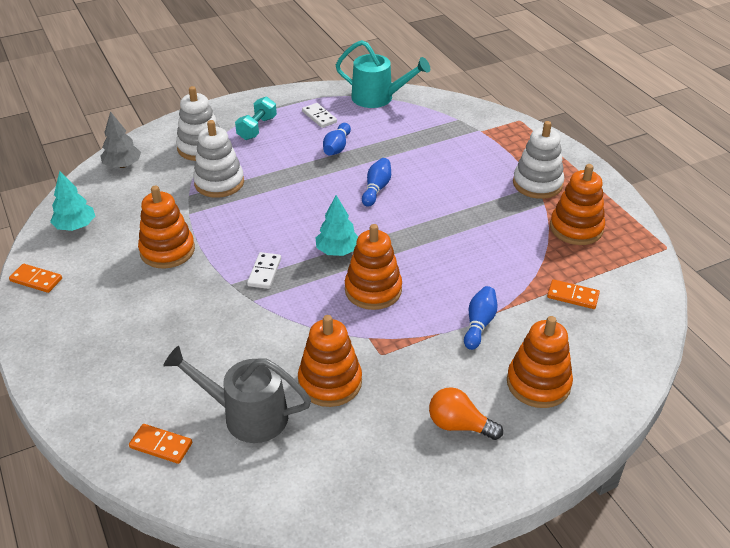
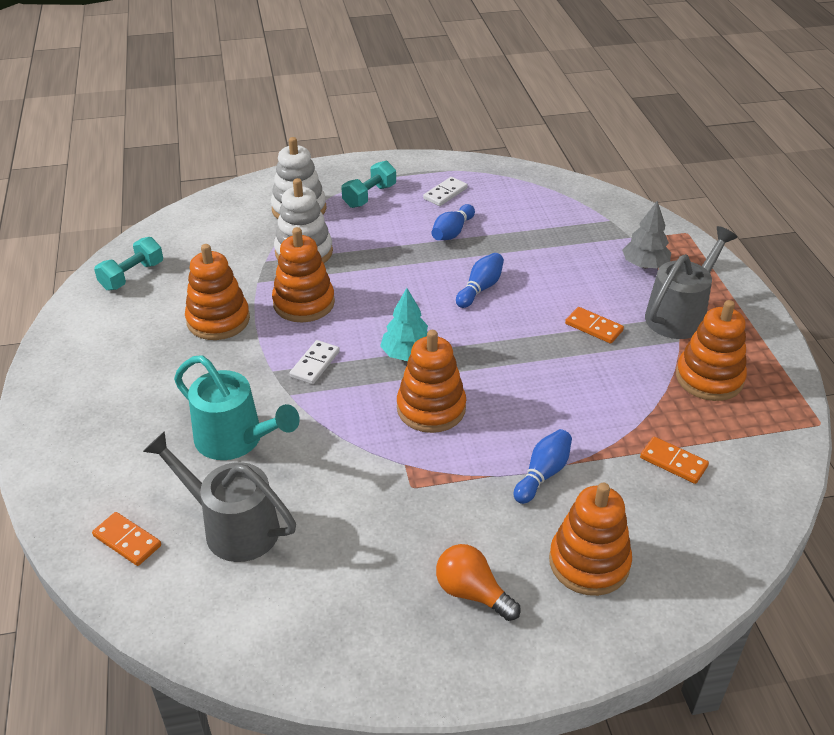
camera: 15 degrees right, 0 degrees up
(36, 280) = (69, 328): orange domino -> orange domino (593, 327)
(75, 226) = (132, 276): turquoise tree -> turquoise dumbbell
(122, 165) = (207, 216): grey tree -> grey tree (644, 265)
(319, 117) = (445, 193): white domino -> white domino turned 60 degrees clockwise
(330, 382) = (340, 508): orange stacking toy -> orange stacking toy (304, 303)
(378, 98) = (523, 181): turquoise watering can -> turquoise watering can (236, 440)
(537, 184) = (680, 314): white stacking toy -> grey watering can

